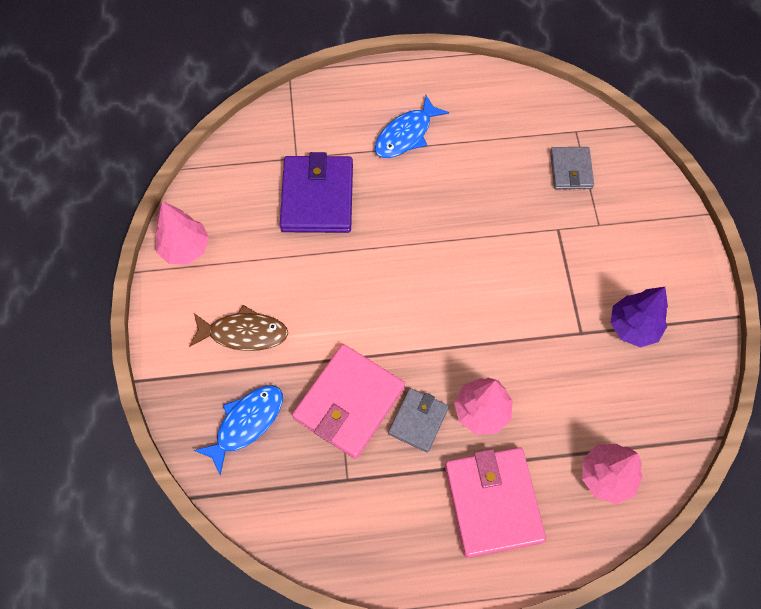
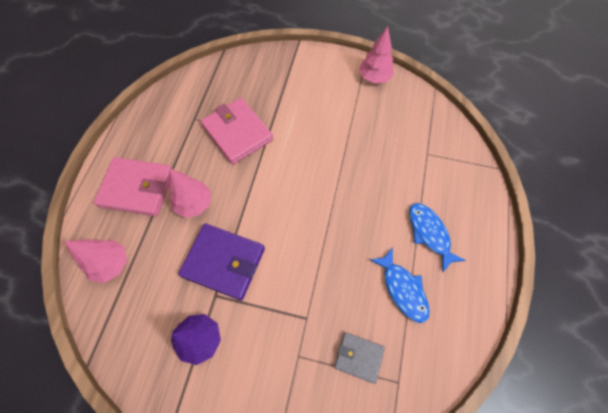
camera: 110 degrees right, 0 degrees up
(244, 333) = (306, 93): brown fish -> none
(246, 423) = (250, 81): blue fish -> blue fish (402, 289)
(317, 197) = (390, 157): purple wallet -> purple wallet (224, 262)
(418, 421) = (207, 165): grey wallet -> none

